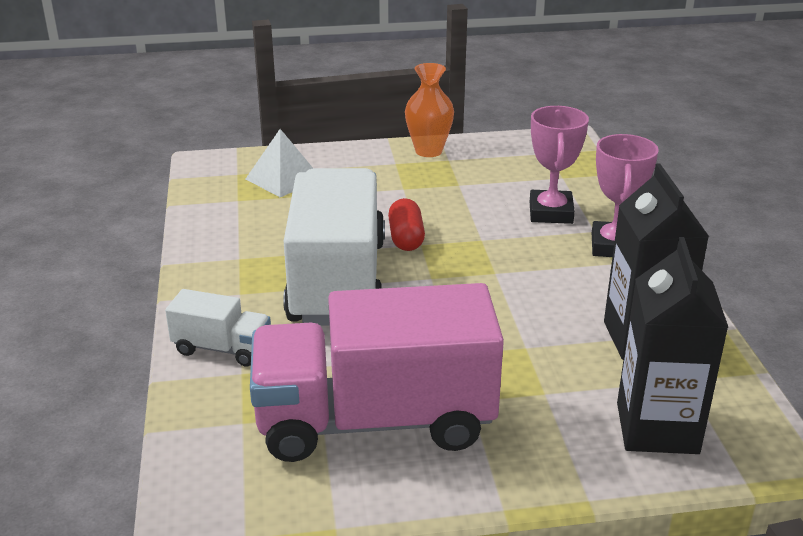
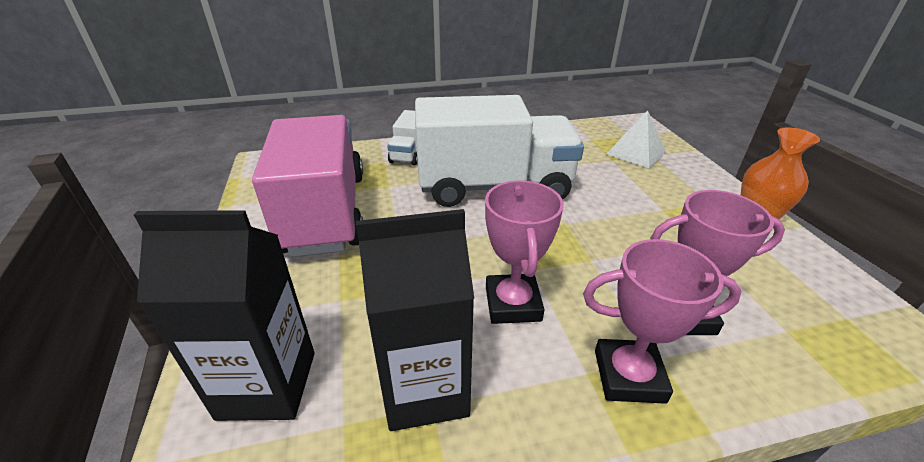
camera: 85 degrees right, 5 degrees up
(406, 238) = (572, 214): red capsule -> none
(543, 288) = (512, 304): none -> pink trophy

